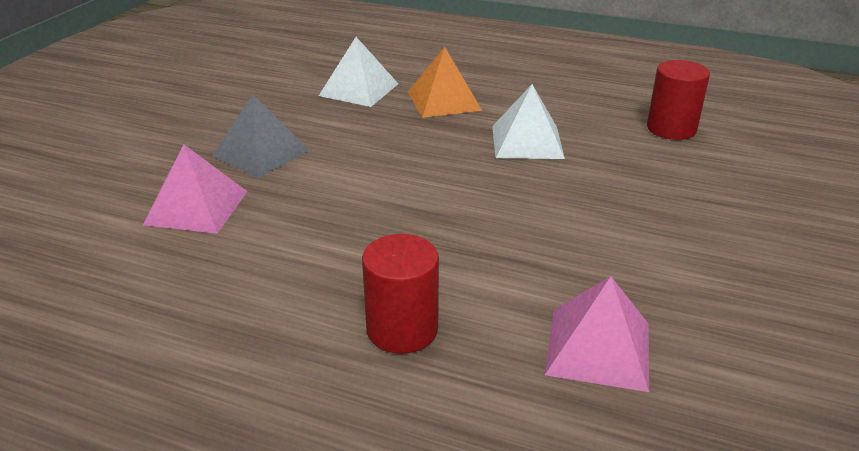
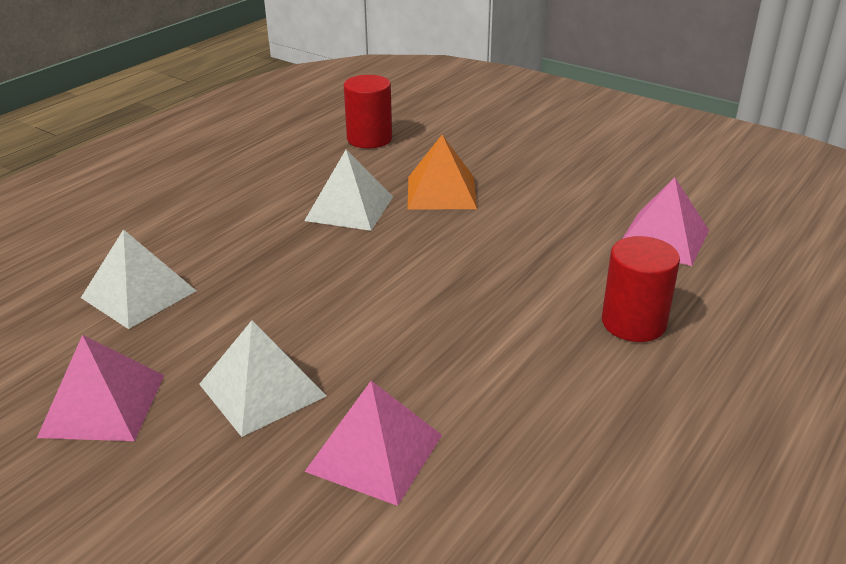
camera: 75 degrees left, 0 degrees up
(239, 107) = (103, 405): none -> pink pyramid
(261, 153) = (262, 390): grey pyramid -> white pyramid
(444, 101) = (222, 239): orange pyramid -> orange pyramid (441, 192)

